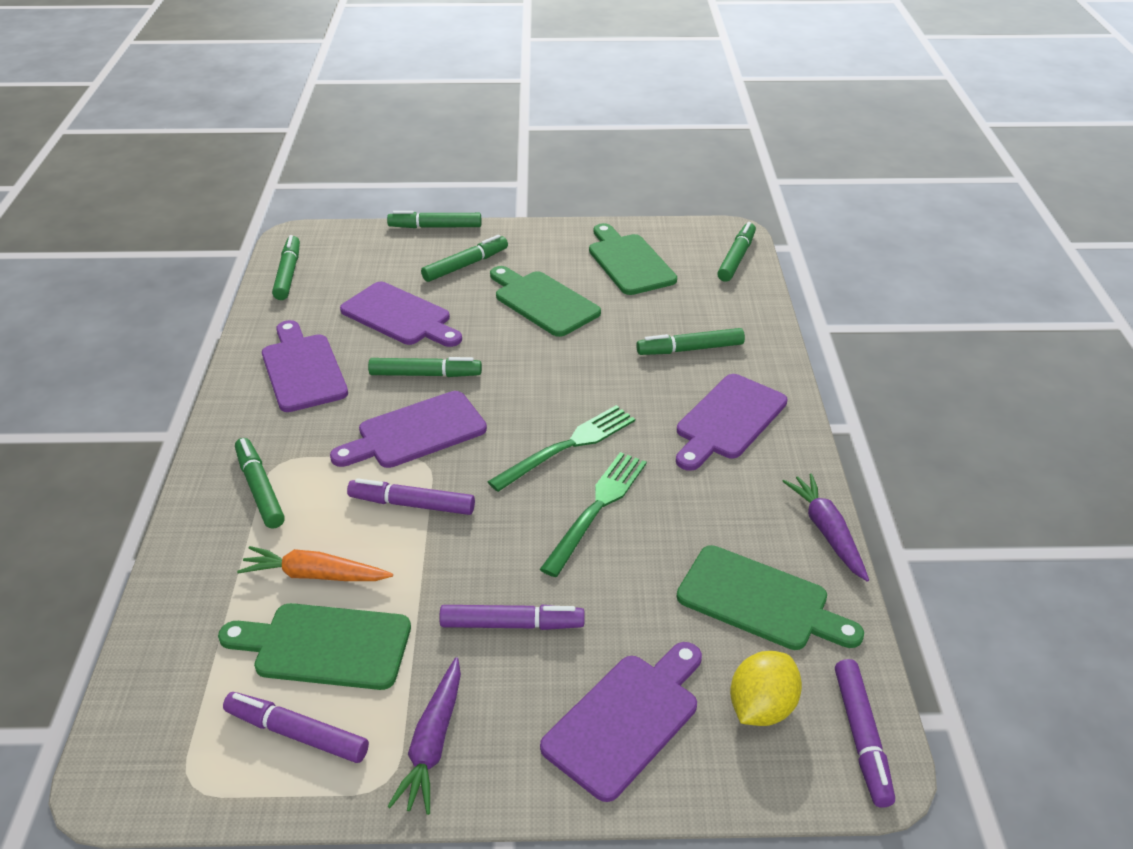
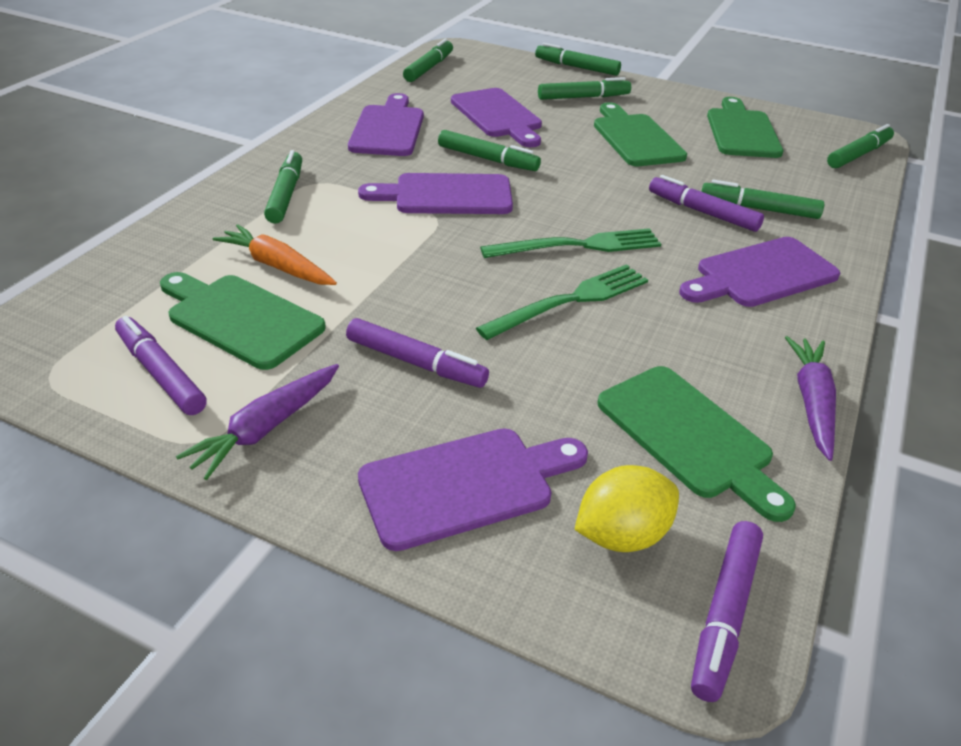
camera: 25 degrees right, 0 degrees up
(412, 504) = (400, 244): purple marker -> purple marker (702, 212)

